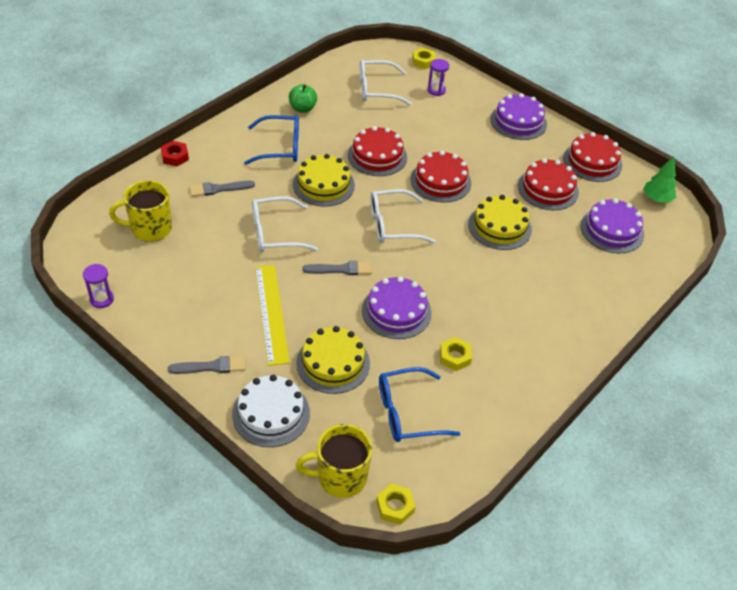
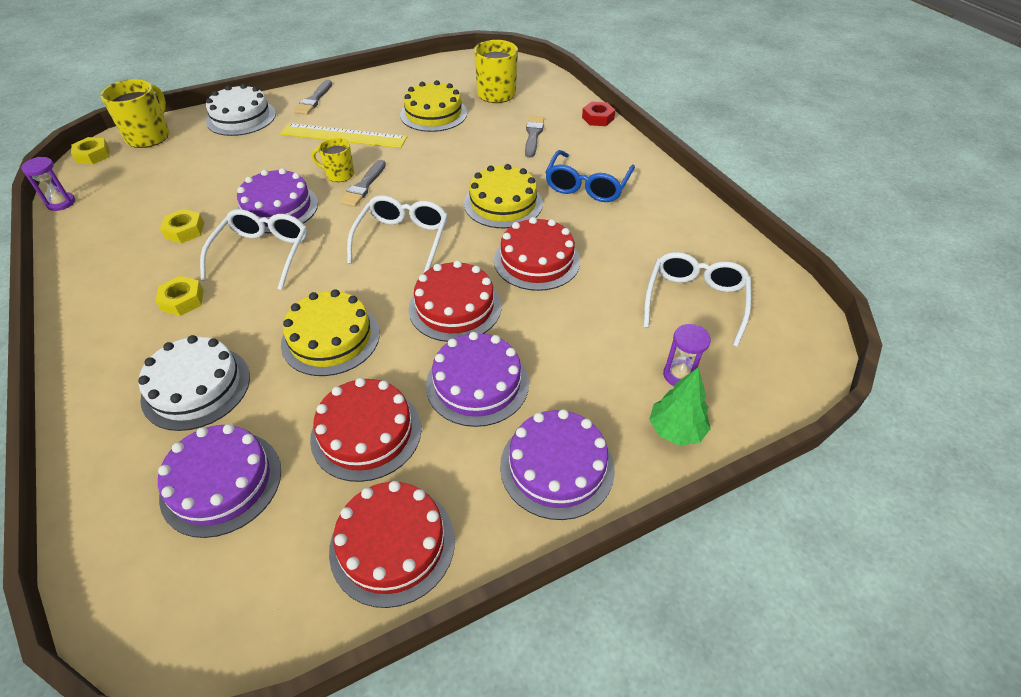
camera: 115 degrees right, 0 degrees up
(102, 299) = (427, 65): purple hourglass -> purple hourglass (61, 203)
(275, 233) = (446, 156): white glasses -> white glasses (262, 254)
(302, 108) = (662, 218): green apple -> none
(333, 291) = (339, 174): none -> yellow mug
(333, 363) = (257, 156): yellow cake -> yellow cake (433, 114)
(407, 413) = (162, 183): blue glasses -> none
(423, 61) = (774, 386): yellow nut -> yellow nut (182, 300)
(490, 158) = (477, 383): none -> purple cake
(572, 270) = (196, 387): none -> white cake
(656, 199) = (231, 614): green tree -> green tree (676, 430)

